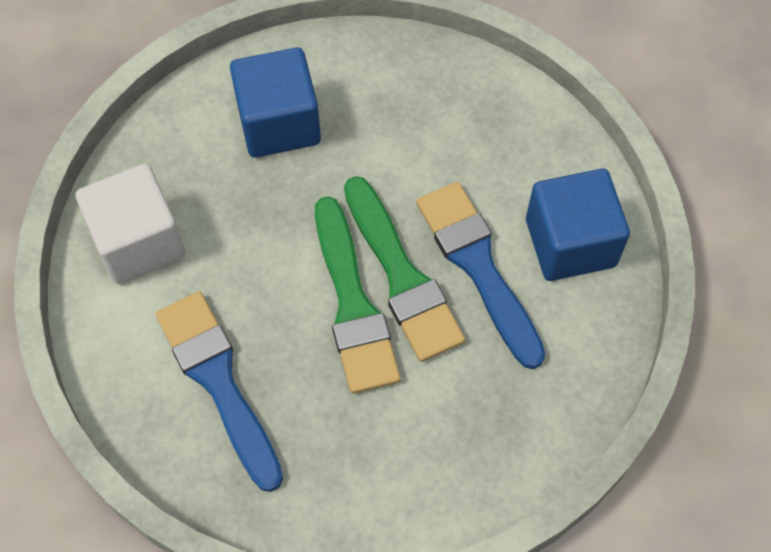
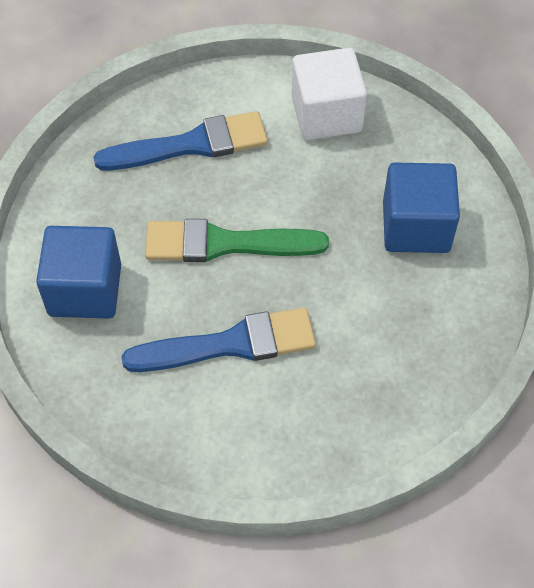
camera: 105 degrees right, 5 degrees down
(402, 277) = (238, 284): green brush -> none
(570, 243) = (229, 426): blue cube -> blue cube (85, 290)

